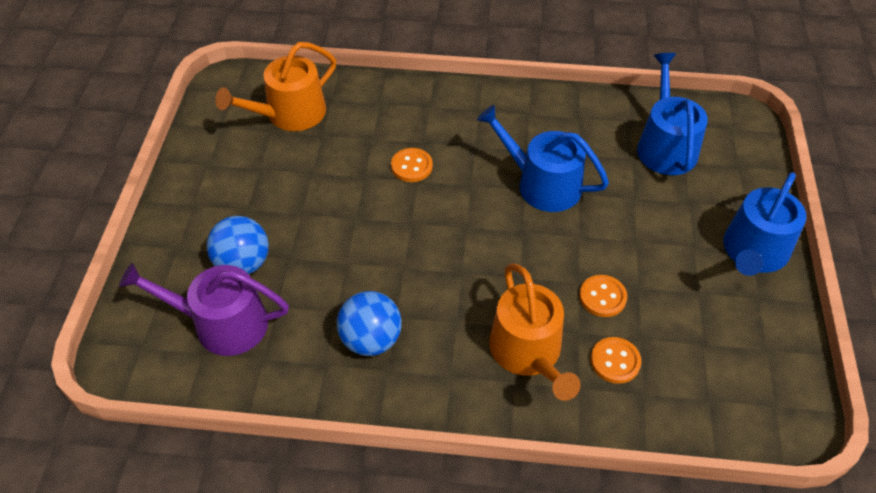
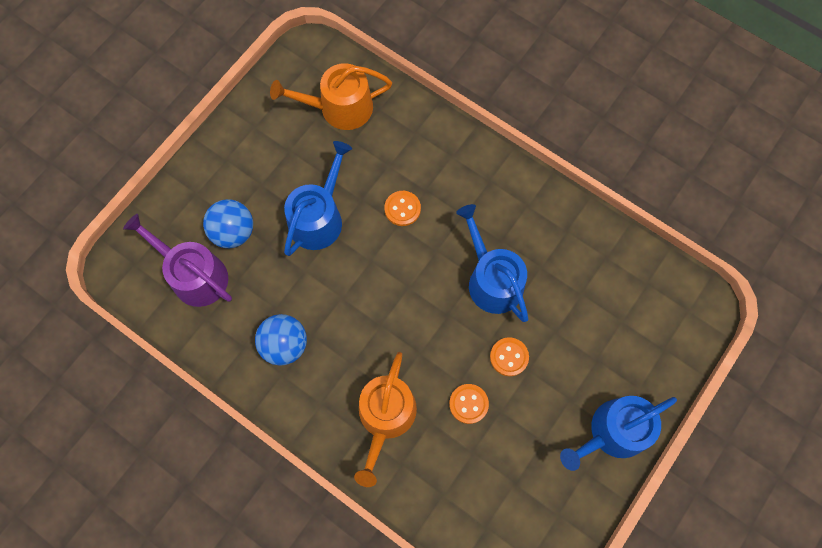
camera: 30 degrees right, 20 degrees up
(615, 361) = (441, 459): orange button -> orange button (509, 357)
(665, 146) = (617, 297): blue watering can -> blue watering can (319, 217)

